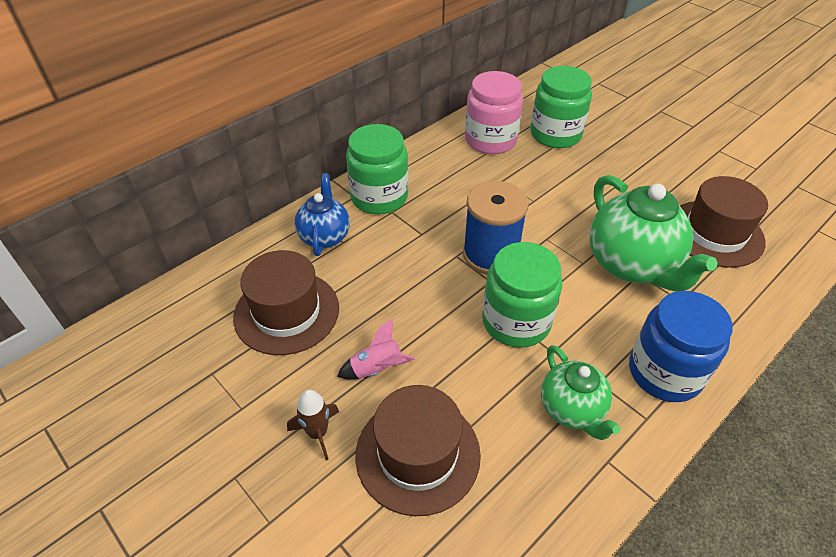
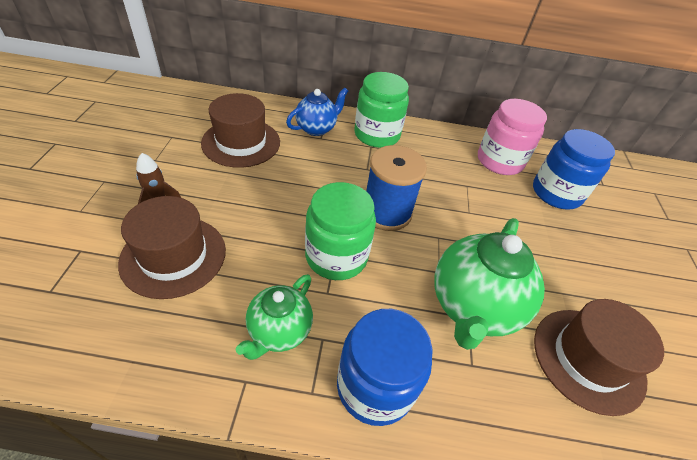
camera: 45 degrees right, 0 degrees up
(377, 369) = (230, 202): pink rocket -> none
(555, 134) = (556, 193): green jar -> blue jar

